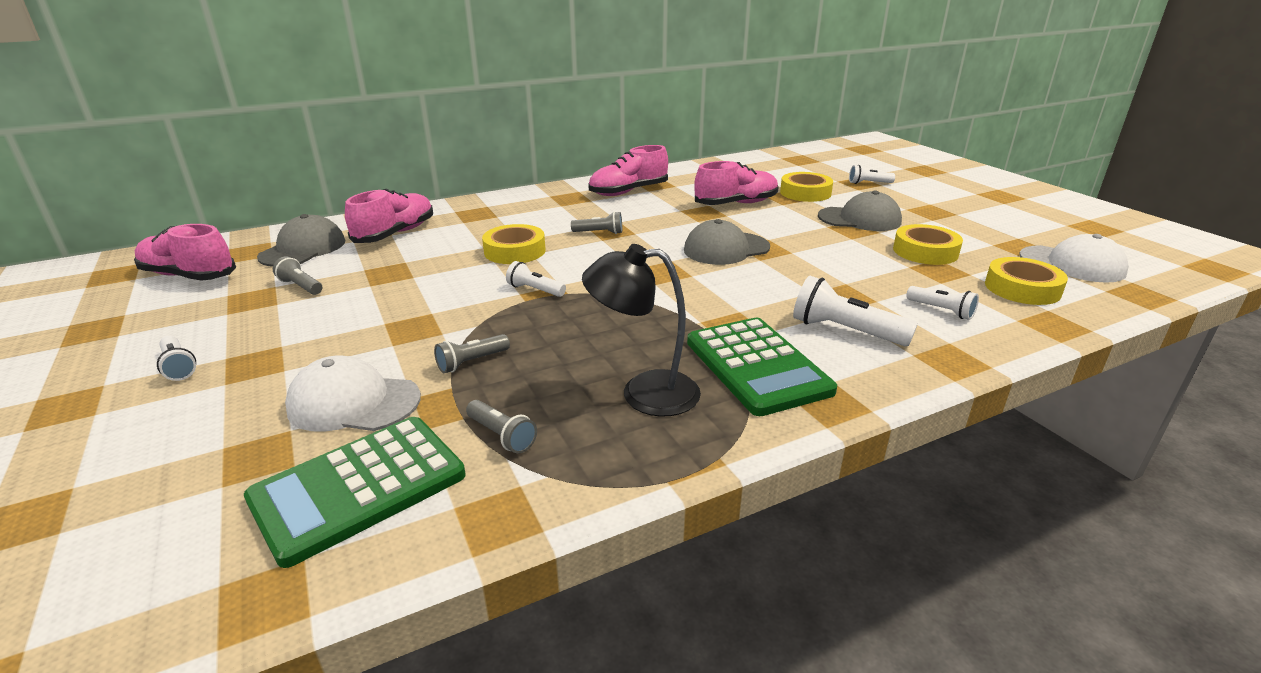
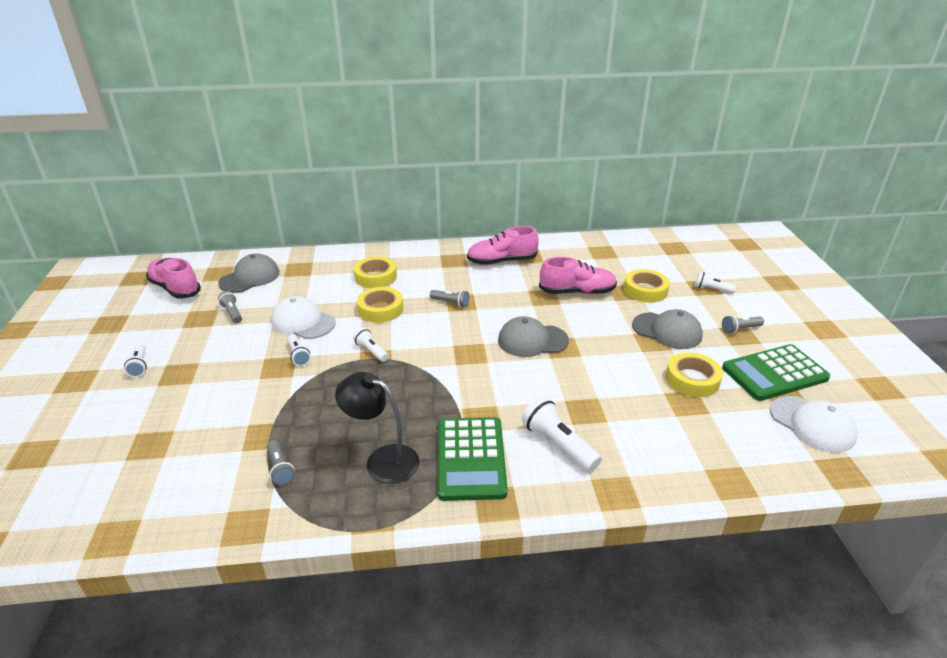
camera: 20 degrees right, 5 degrees up
(353, 402) = (215, 419): white cap -> white cap (303, 322)
(359, 487) = (188, 482): green calculator -> green calculator (774, 373)
(395, 234) = (313, 275): pink shoe -> none
(472, 362) = (296, 405): grey flashlight -> grey flashlight (740, 329)
(941, 310) = (650, 444): white flashlight -> white flashlight (298, 355)
(1022, 288) = (740, 439): yellow tape -> yellow tape (375, 277)

